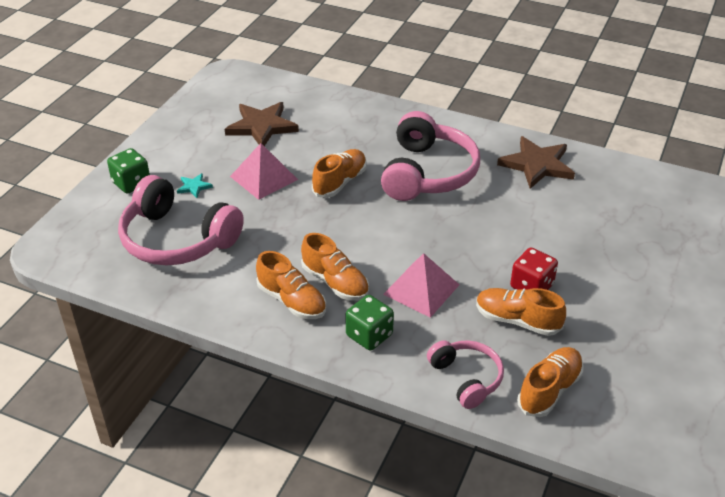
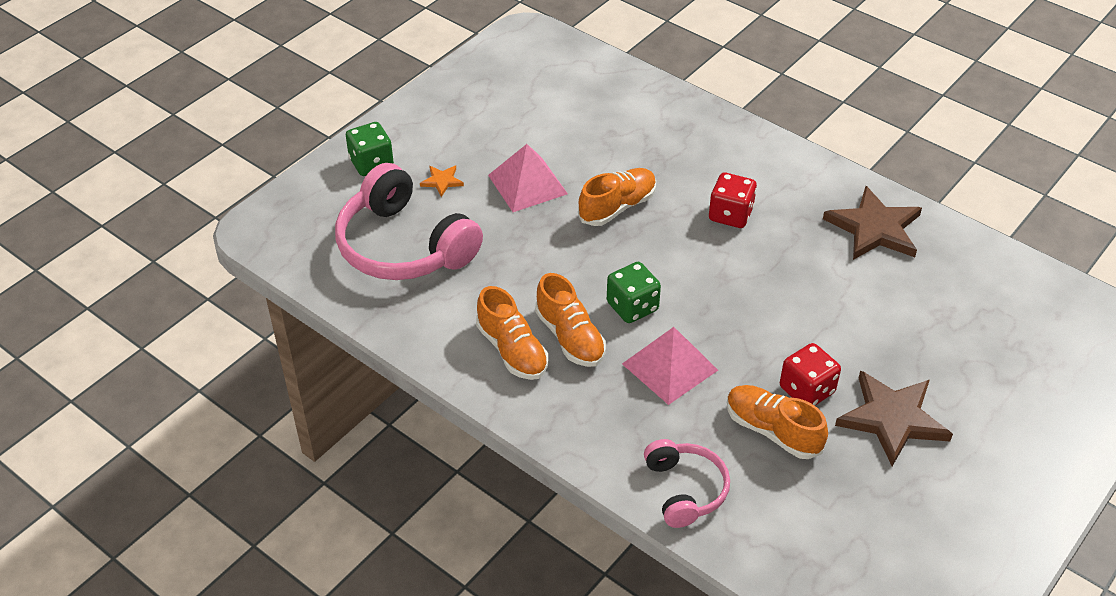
camera: 15 degrees right, 5 degrees up
(194, 187) = (442, 181): turquoise star -> orange star
(261, 126) = (546, 114): brown star -> brown star (892, 418)
(369, 335) = (588, 412): green dice -> green dice (632, 307)
(428, 173) = (730, 215): pink headphones -> red dice
(549, 390) = (779, 526): orange shoe -> none

